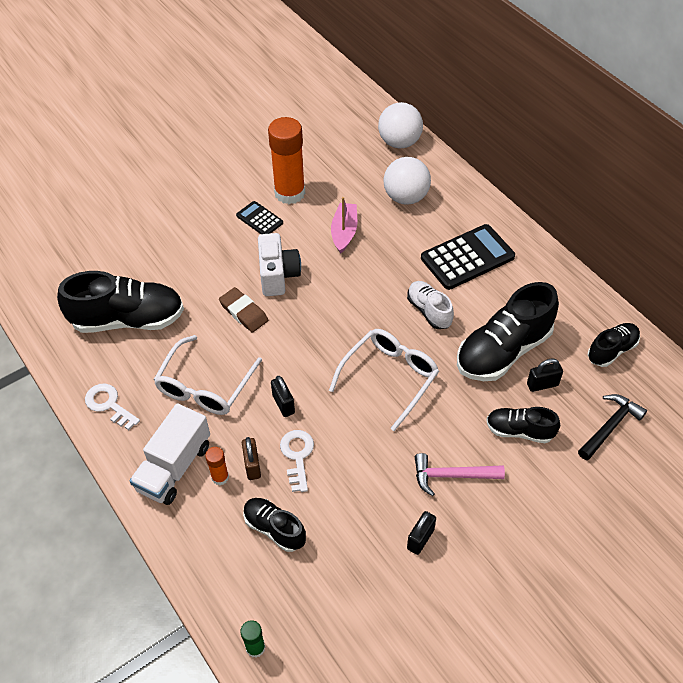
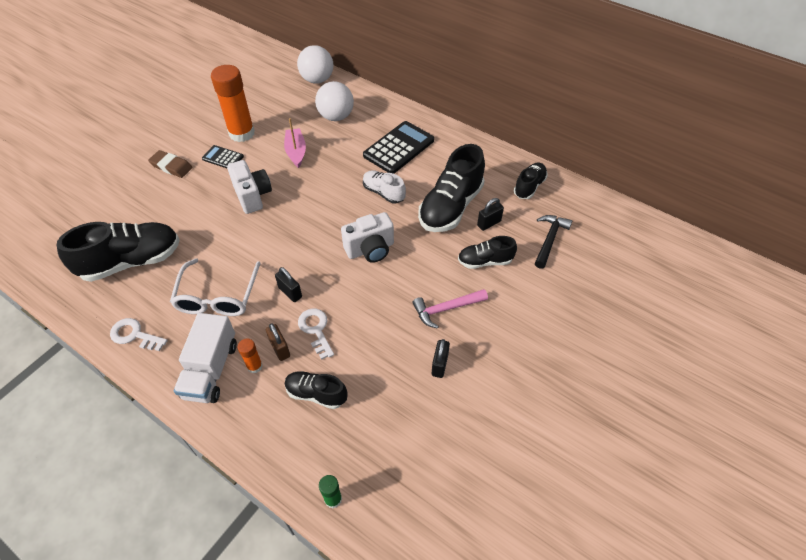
camera: 20 degrees left, 0 degrees up
(244, 312) = (232, 230): brown eraser -> brown eraser (171, 166)
(389, 378) = (370, 249): white glasses -> white camera

